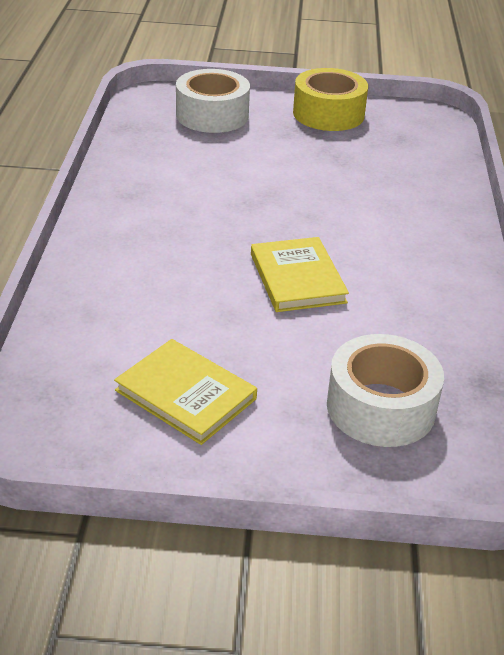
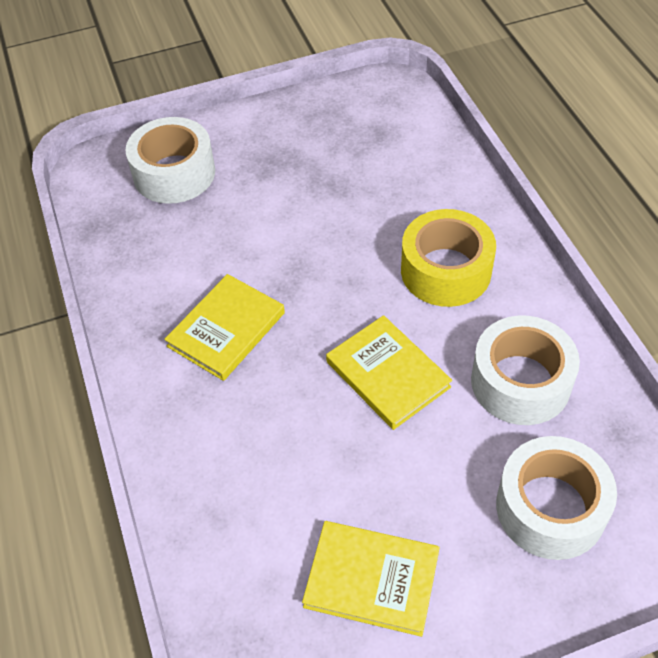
camera: 20 degrees left, 15 degrees up
(183, 211) = (226, 329): none -> yellow book
(328, 114) = (290, 124): yellow tape -> yellow tape (446, 270)
(413, 320) = (520, 382): none -> white tape

